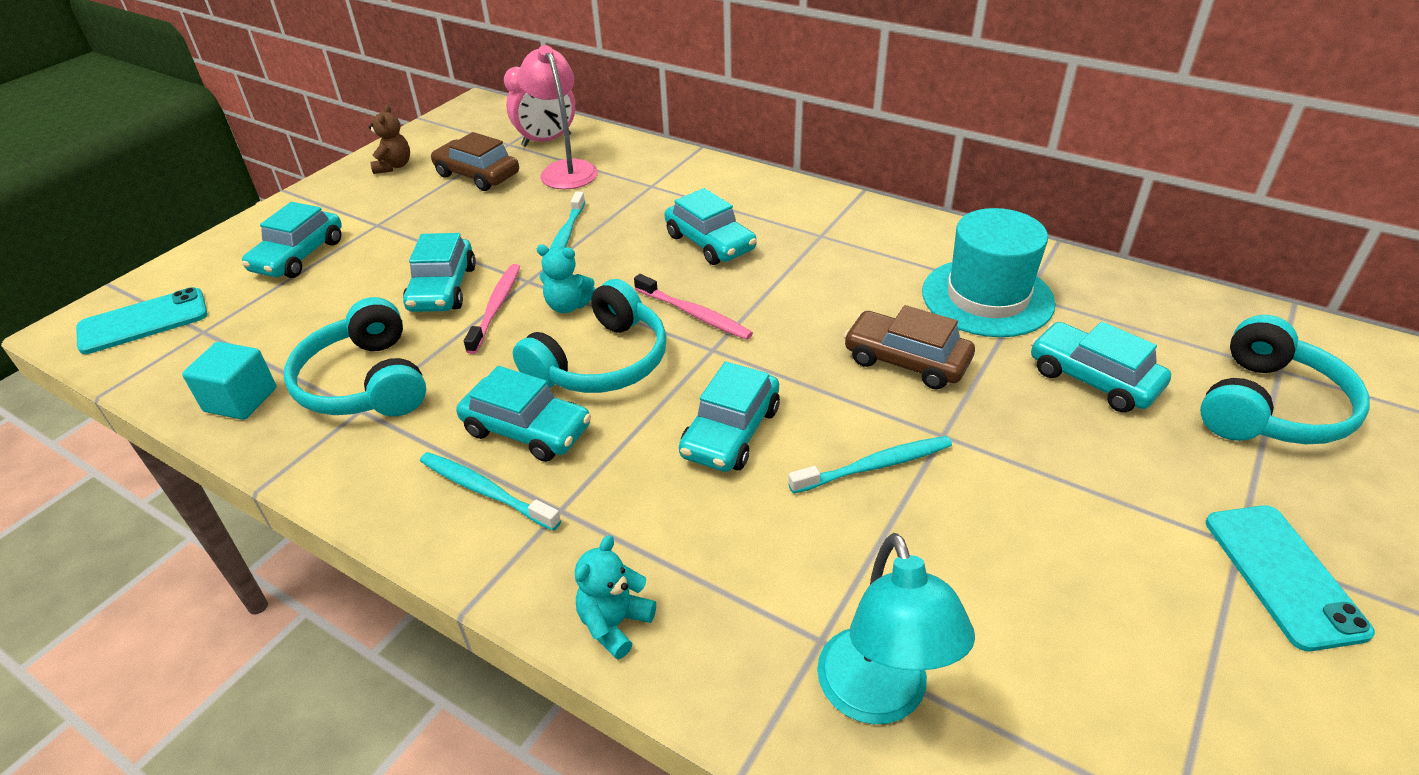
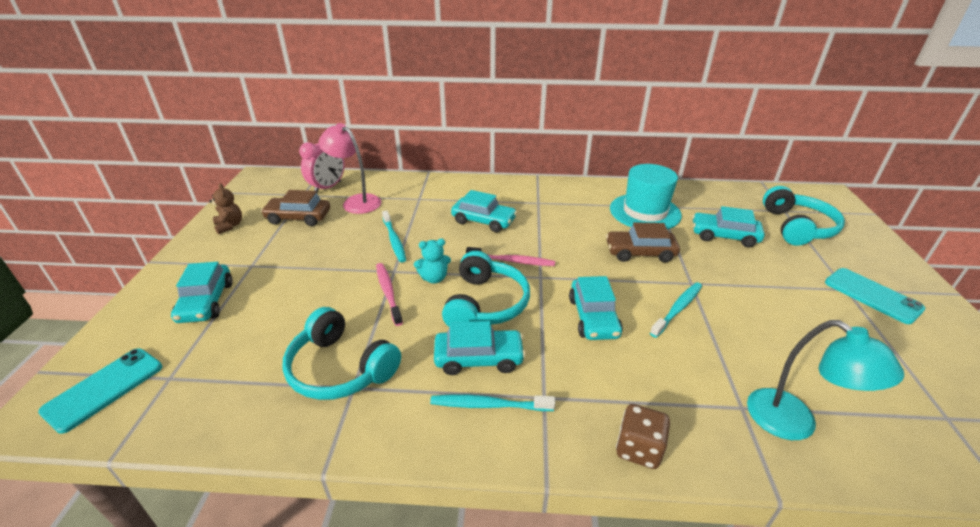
camera: 30 degrees left, 5 degrees down
(241, 400) = (250, 415): turquoise cube -> none
(443, 288) = (340, 292): turquoise car -> none
(614, 624) = (638, 449): turquoise teddy bear -> brown dice

